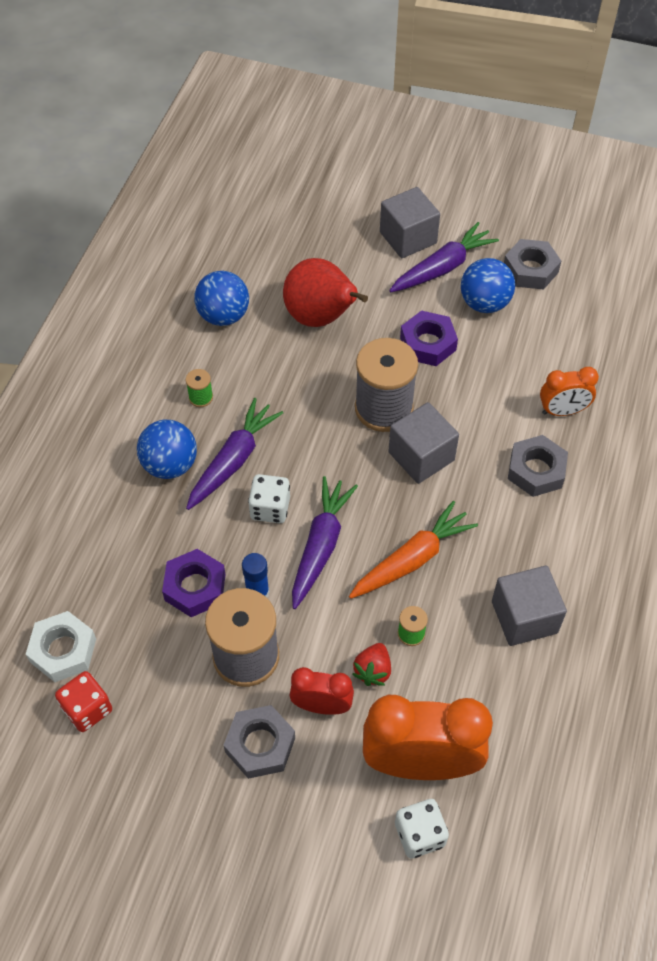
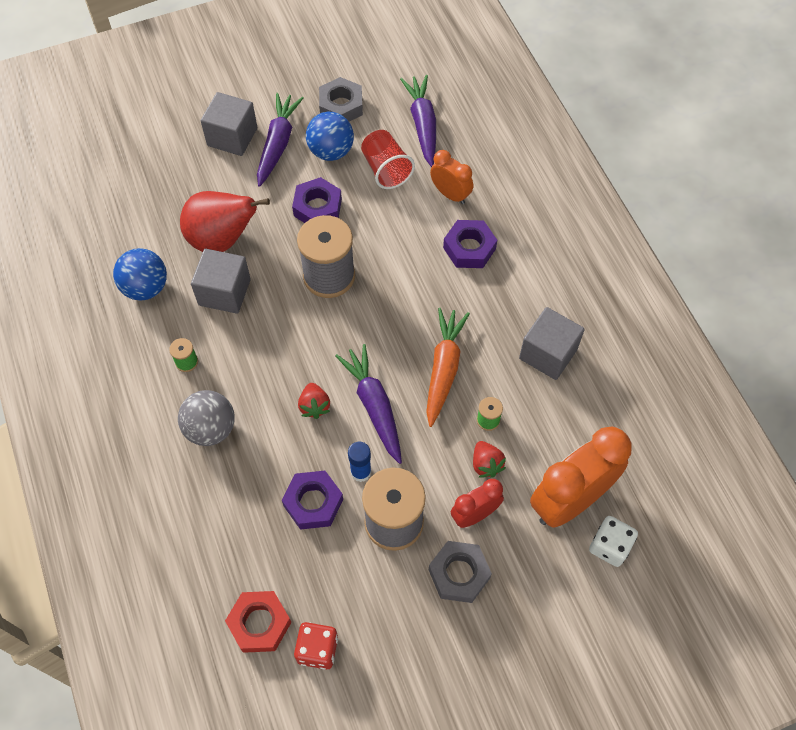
camera: 40 degrees left, 5 degrees up
(63, 650) = (259, 623): white nut -> red nut
(170, 465) = (211, 429): blue ball -> grey ball
(233, 460) = (255, 391): purple carrot -> purple carrot (423, 125)
(270, 508) = (314, 406): white dice -> red strawberry
(421, 456) = (385, 292): grey cube -> grey cube (224, 292)
(521, 350) = (386, 170): none -> red cup
(536, 470) = (469, 248): grey nut -> purple nut
(562, 411) = (450, 194): orange clock -> orange clock turned 90 degrees counterclockwise

